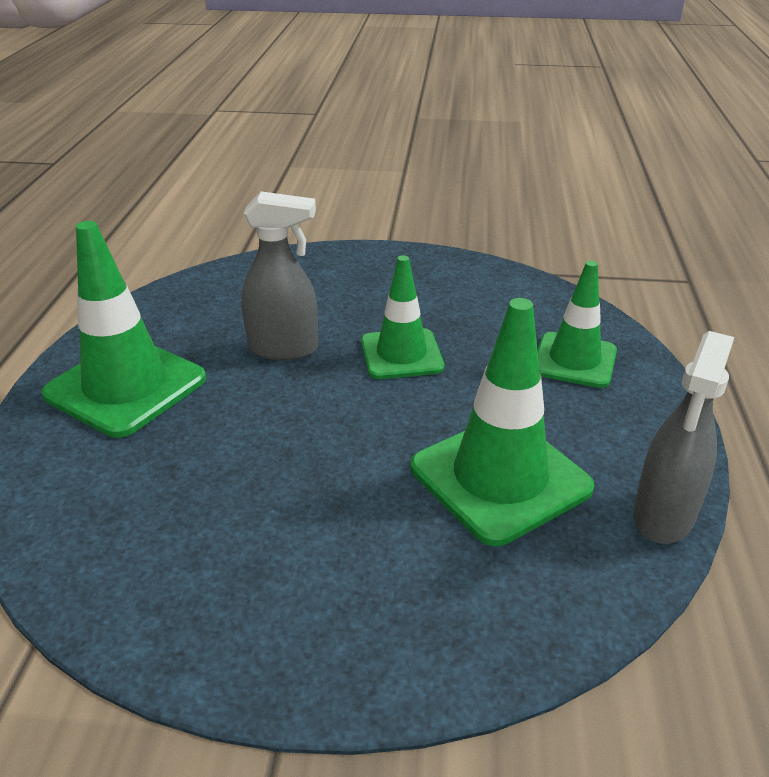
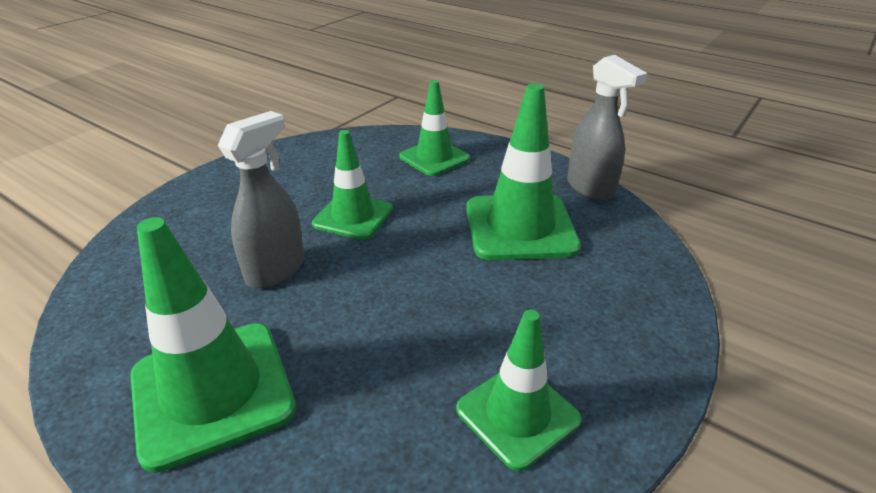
camera: 60 degrees left, 0 degrees up
(189, 574) = (517, 414): none -> green traffic cone

